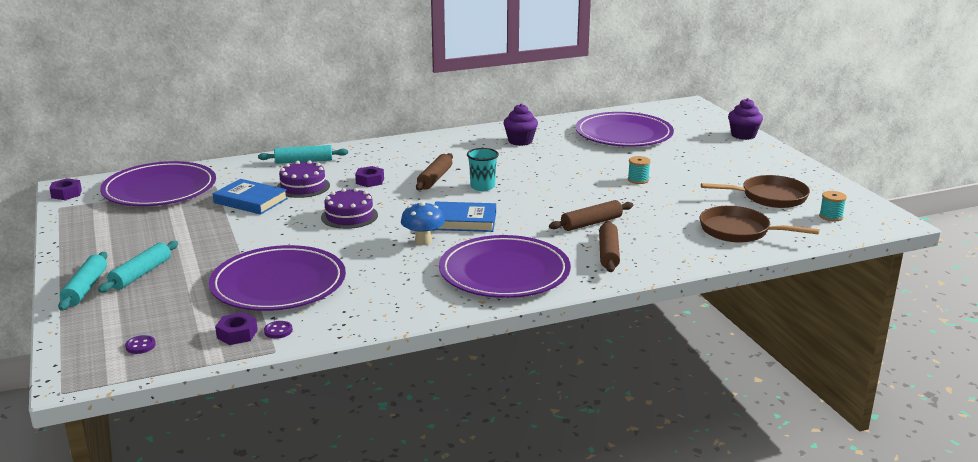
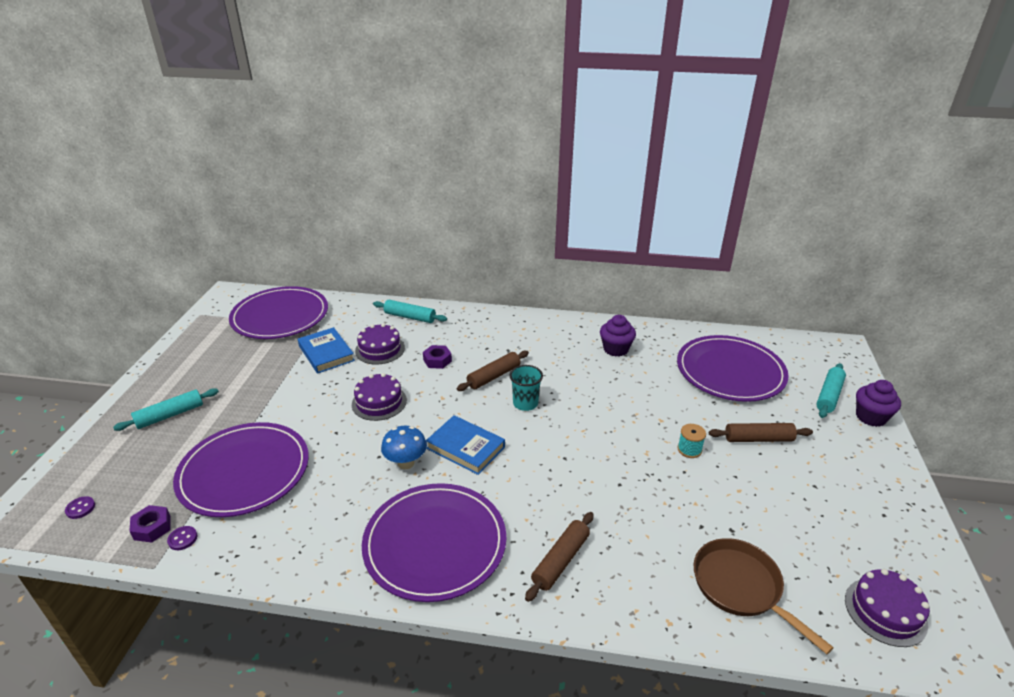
camera: 30 degrees right, 10 degrees up
(66, 194) = (219, 300): purple nut -> none
(85, 288) = (121, 417): turquoise rolling pin -> turquoise rolling pin (829, 395)
(591, 223) = (583, 501): brown rolling pin -> brown rolling pin (758, 439)
(769, 197) = (826, 539): brown pan -> none
(831, 216) = (885, 611): turquoise spool -> purple cake

